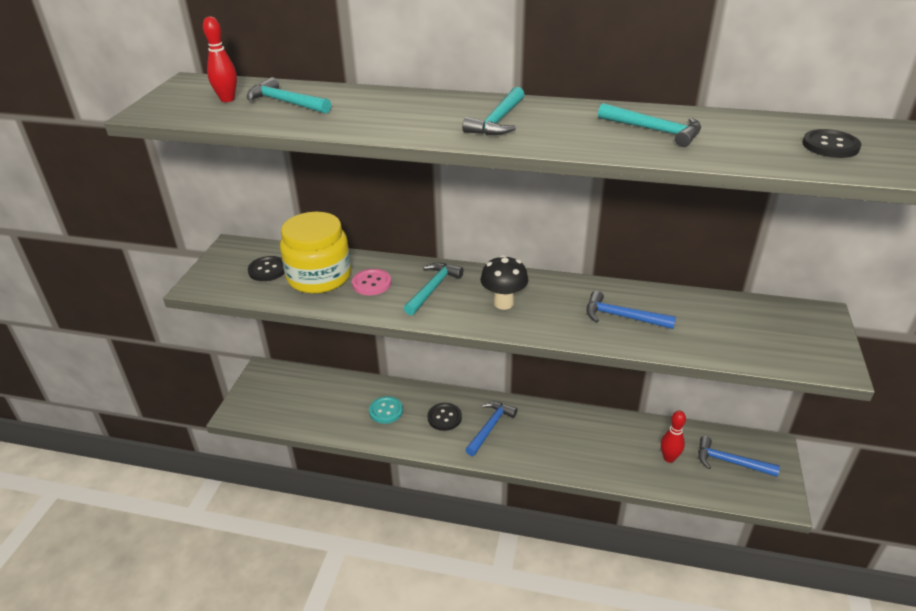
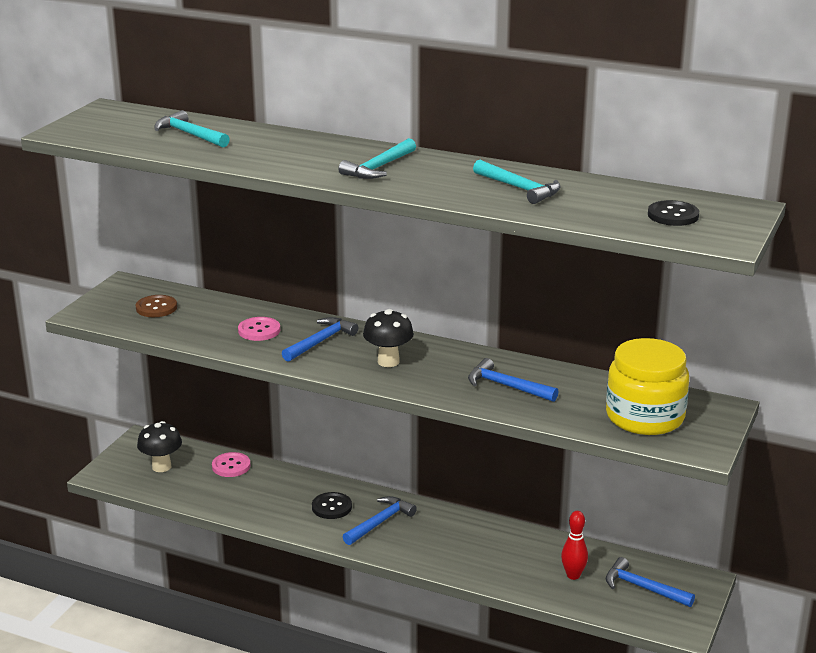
camera: 10 degrees right, 10 degrees down
(227, 99) = (137, 127): red bowling pin -> none
(267, 270) = (156, 308): black button -> brown button
(287, 397) = (161, 467): none -> black mushroom
(319, 276) = (207, 319): yellow jar -> yellow jar (645, 417)
(347, 387) = (231, 466): none -> pink button
(386, 411) = (268, 493): turquoise button -> none
(432, 289) = (320, 341): turquoise hammer -> blue hammer

